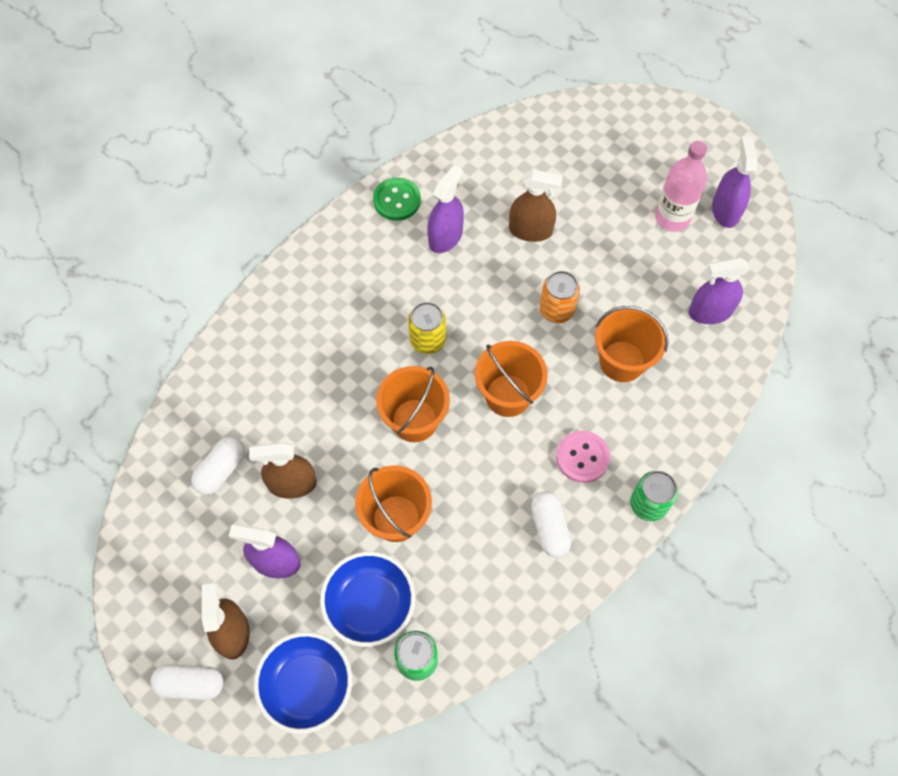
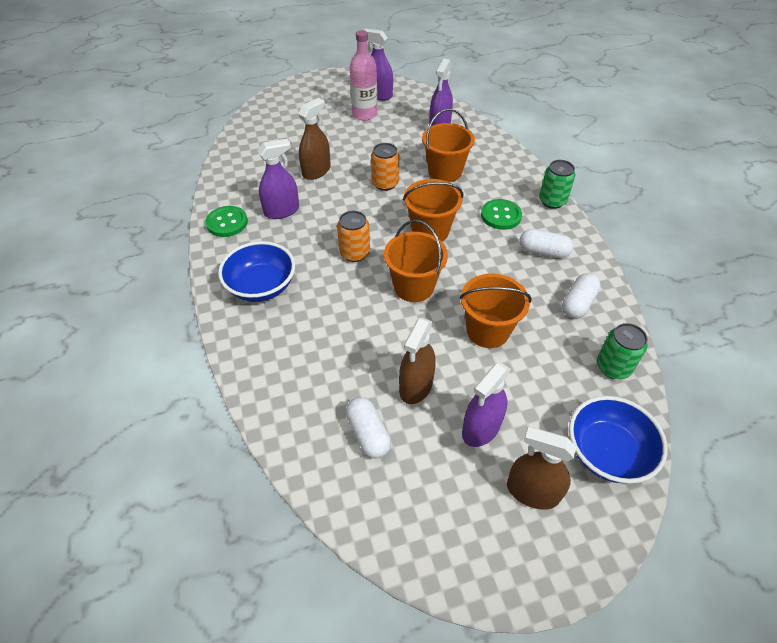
camera: 60 degrees left, 15 degrees down
(190, 683) = (568, 552): white capsule -> white capsule (577, 303)
(370, 605) = (553, 378): blue bowl -> blue bowl (261, 286)
(427, 340) = (354, 253): yellow can -> orange can
(445, 237) = (282, 211): purple spray bottle -> purple spray bottle turned 90 degrees clockwise
(582, 457) = (501, 216): pink button -> green button

